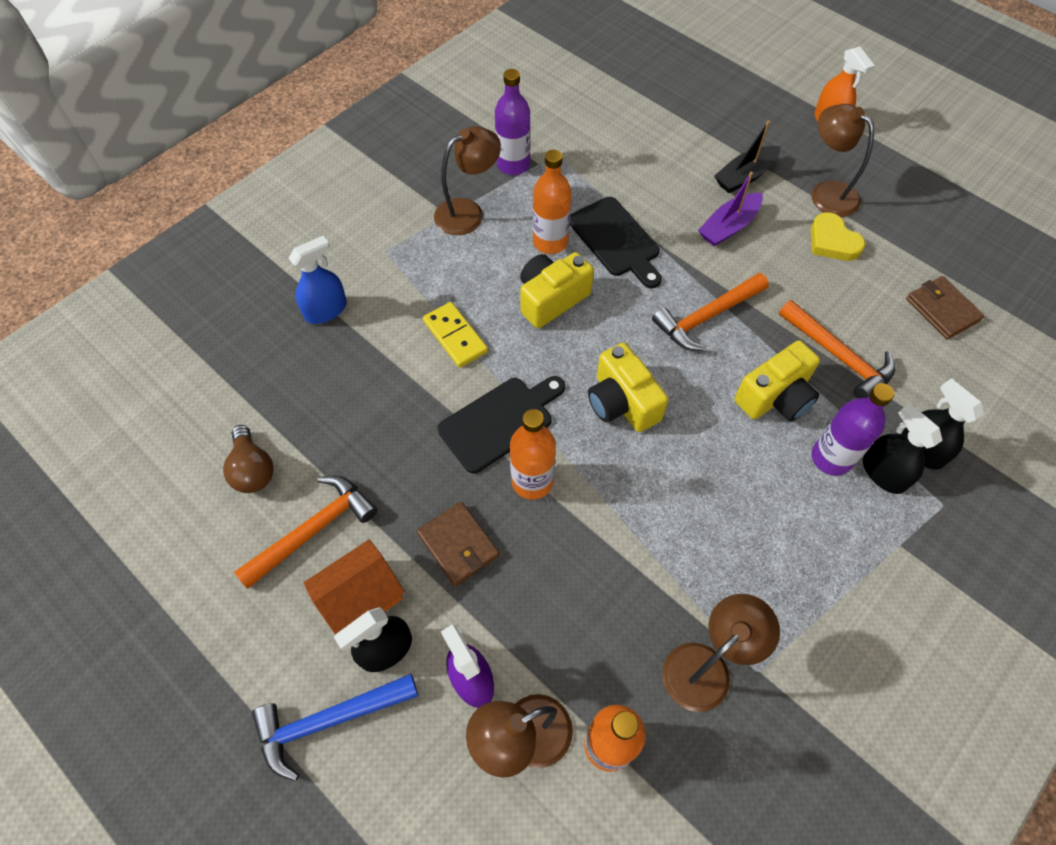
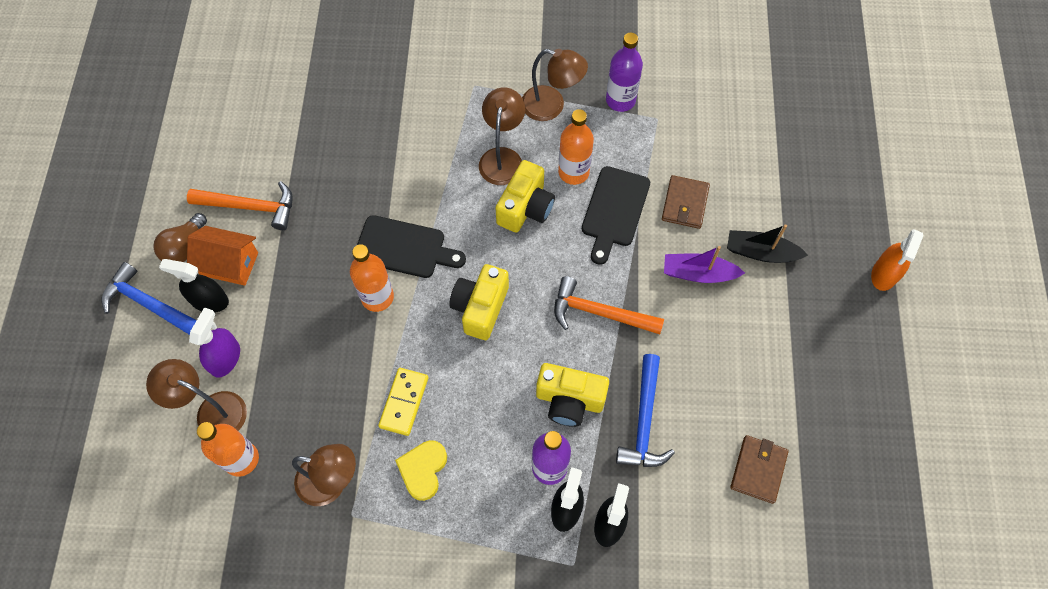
camera: 50 degrees right, 5 degrees up
(253, 469) = (262, 145): brown light bulb -> brown light bulb (184, 247)
(326, 310) = (400, 91): blue spray bottle -> none
(455, 336) = (445, 175): yellow domino -> yellow domino (404, 402)
(458, 545) = (301, 289): brown wallet -> brown wallet (685, 203)
(551, 299) = (525, 208): yellow camera -> yellow camera turned 105 degrees clockwise
(826, 193) = (801, 319): brown lamp -> brown lamp (502, 157)
(832, 241) = (753, 352): yellow heart -> yellow heart (423, 470)
(838, 356) = (644, 421): orange hammer -> blue hammer

